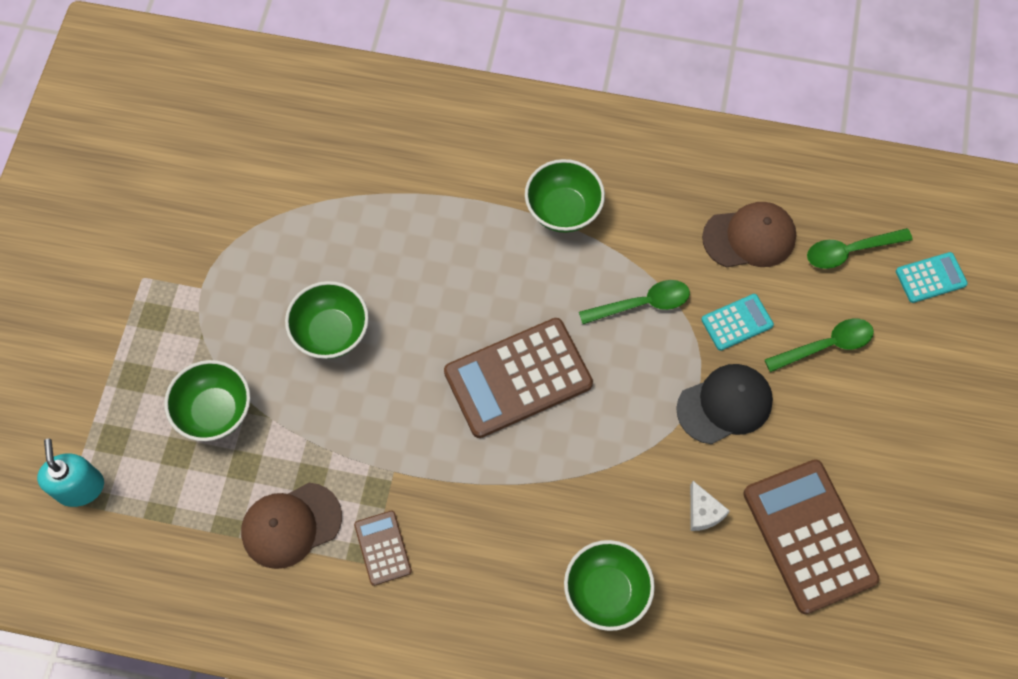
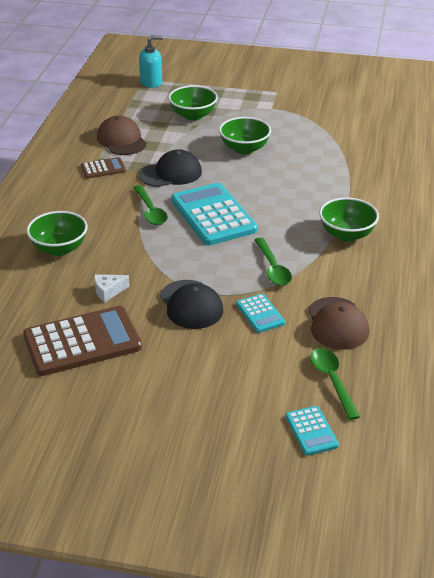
camera: 90 degrees right, 30 degrees down
(401, 441) = (171, 173): none -> black cap
(518, 378) = (213, 215): brown calculator -> turquoise calculator
(826, 345) = (241, 361): green spoon -> green spoon (150, 211)

